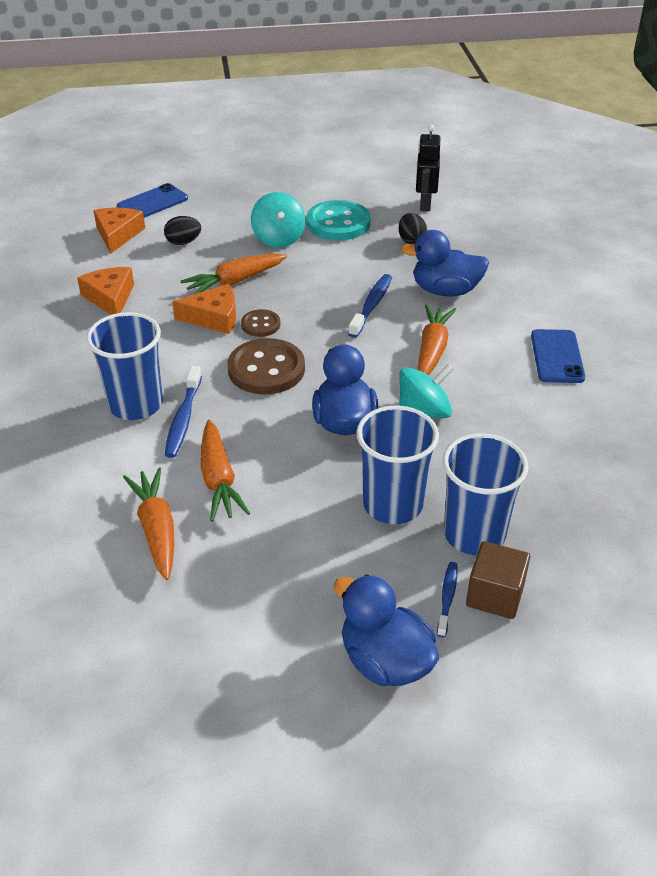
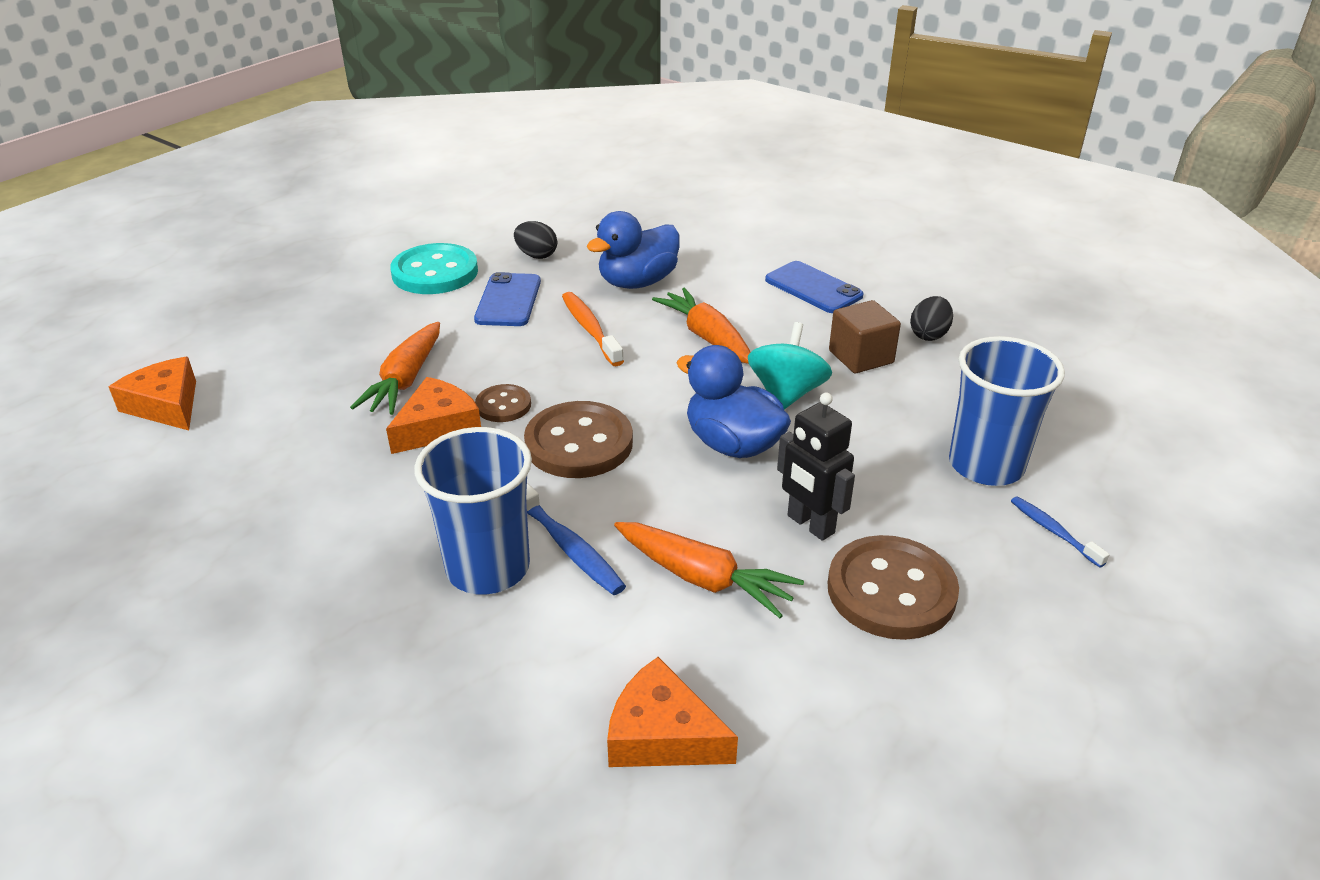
camera: 45 degrees left, 5 degrees down
(110, 298) = (267, 477): orange cheese -> orange cheese (662, 734)
(152, 203) = (163, 350): blue phone -> blue phone (508, 300)
(156, 529) = (722, 676): orange carrot -> none
(183, 242) = (275, 372): black egg -> black egg (929, 335)
(278, 238) = (390, 315): turquoise spinning top -> none
(299, 555) = (891, 591): none -> brown button
(371, 306) = (590, 329): blue toothbrush -> orange toothbrush
(385, 661) = (1102, 622): blue duck -> none
(393, 504) = (889, 487): blue cup -> none
(424, 204) = (499, 219): black robot -> black robot (810, 524)
(495, 595) = (1078, 502): brown cube -> brown cube (861, 357)

